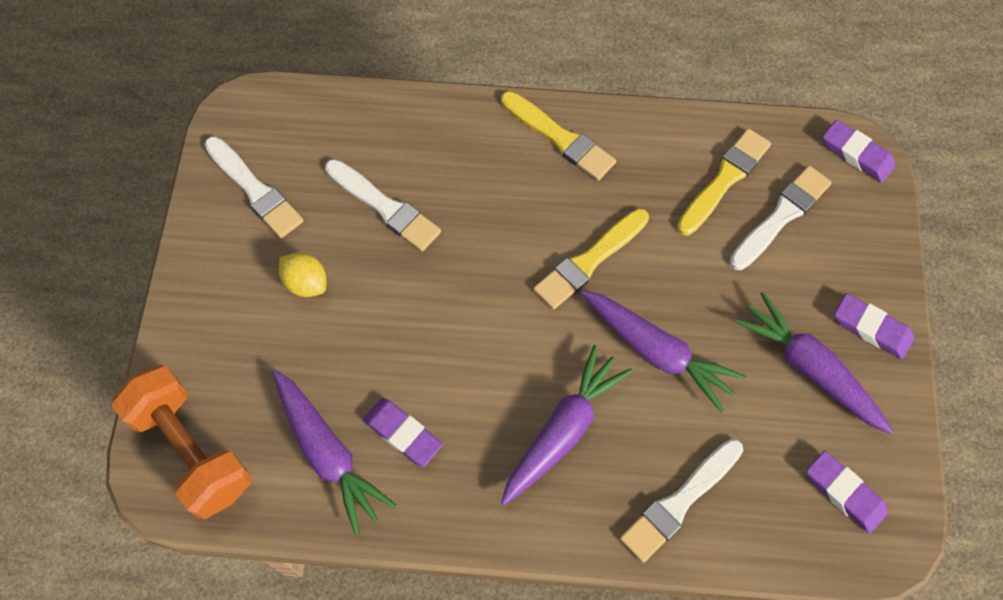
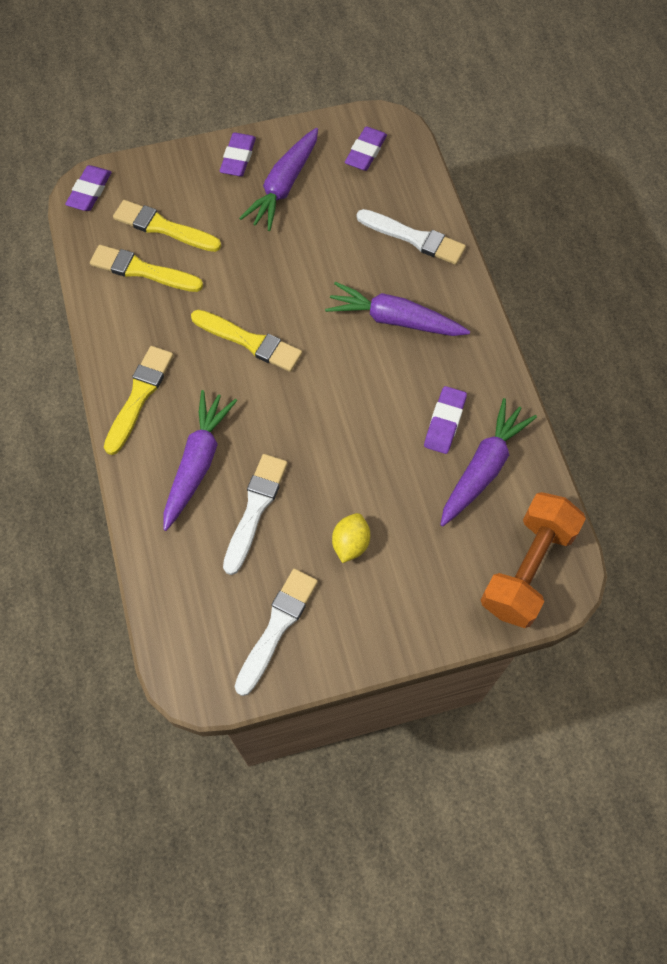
camera: 110 degrees left, 0 degrees up
(657, 352) = (308, 278): purple carrot -> purple carrot (197, 463)
(781, 216) = (163, 227): white brush -> yellow brush

